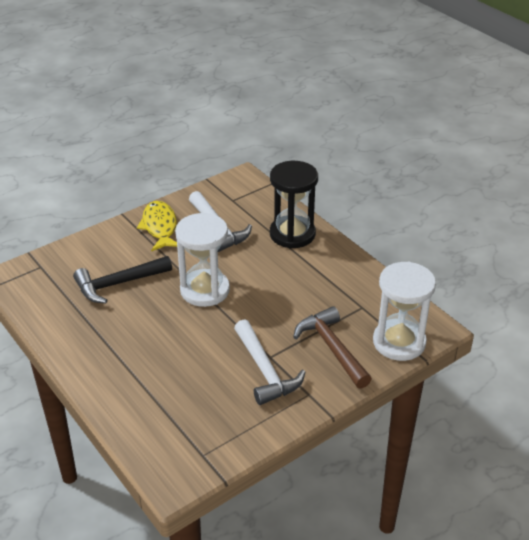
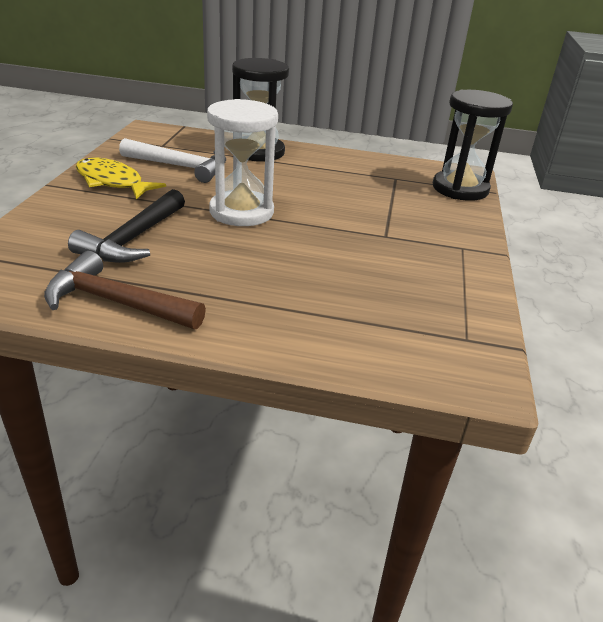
camera: 45 degrees left, 5 degrees down
(265, 371) = (400, 247): white hammer -> none
(332, 348) = (422, 210): brown hammer -> brown hammer (116, 302)
(399, 342) = (460, 189): white hourglass -> black hourglass

